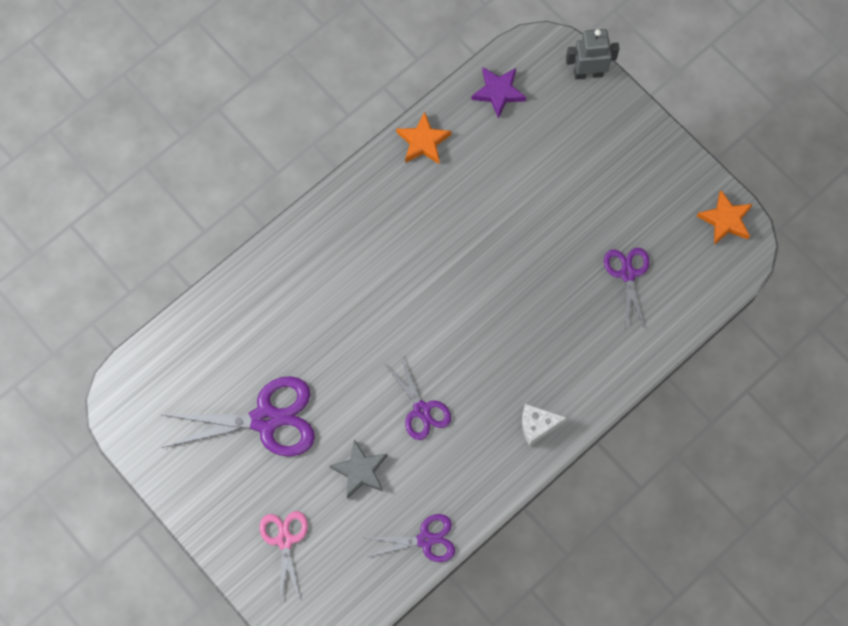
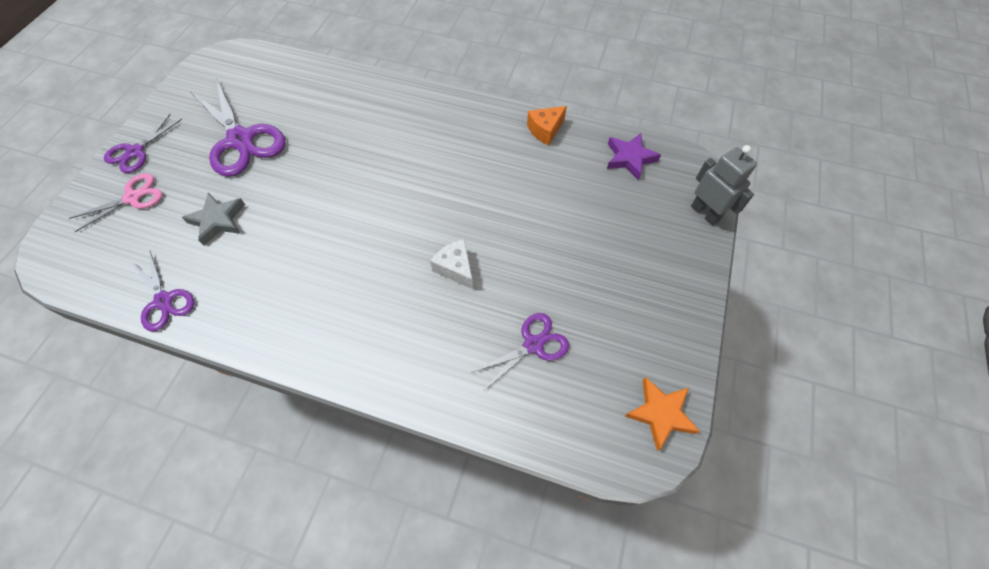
camera: 60 degrees right, 10 degrees down
(421, 410) = (297, 238): purple scissors -> purple scissors (135, 152)
(423, 142) = (545, 130): orange star -> orange cheese
(537, 425) = (323, 341): white cheese -> white cheese (455, 268)

